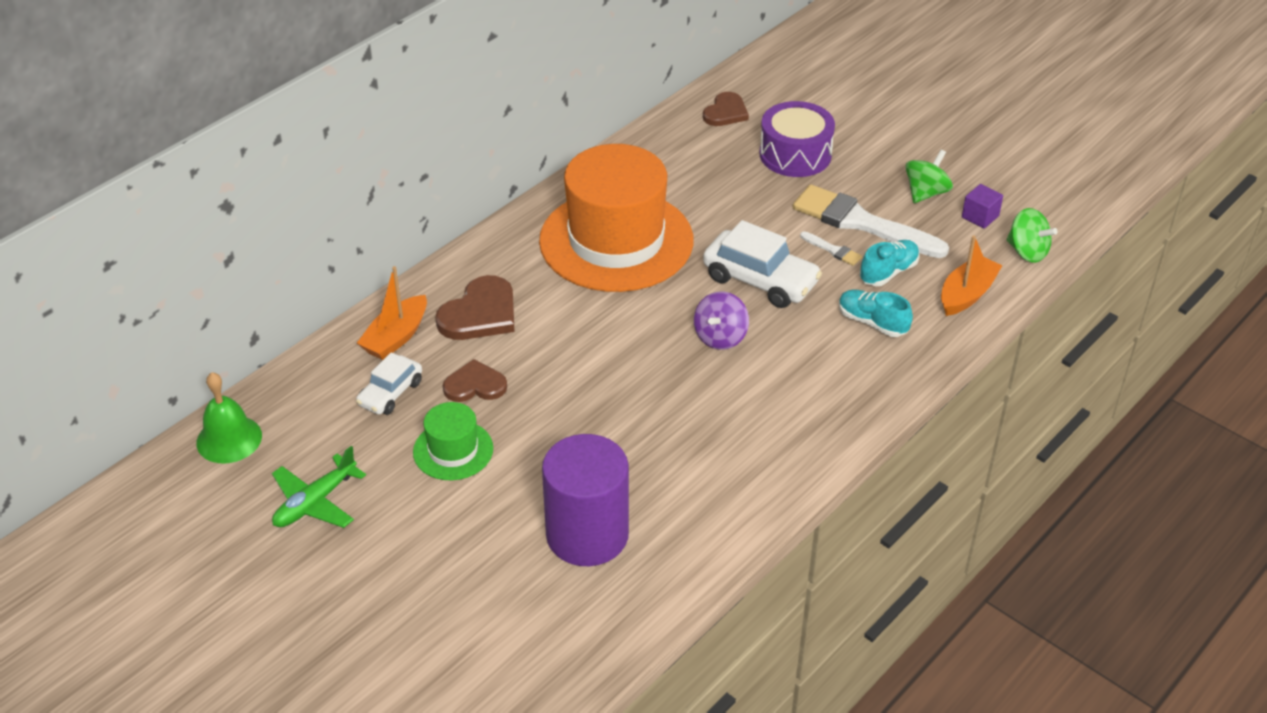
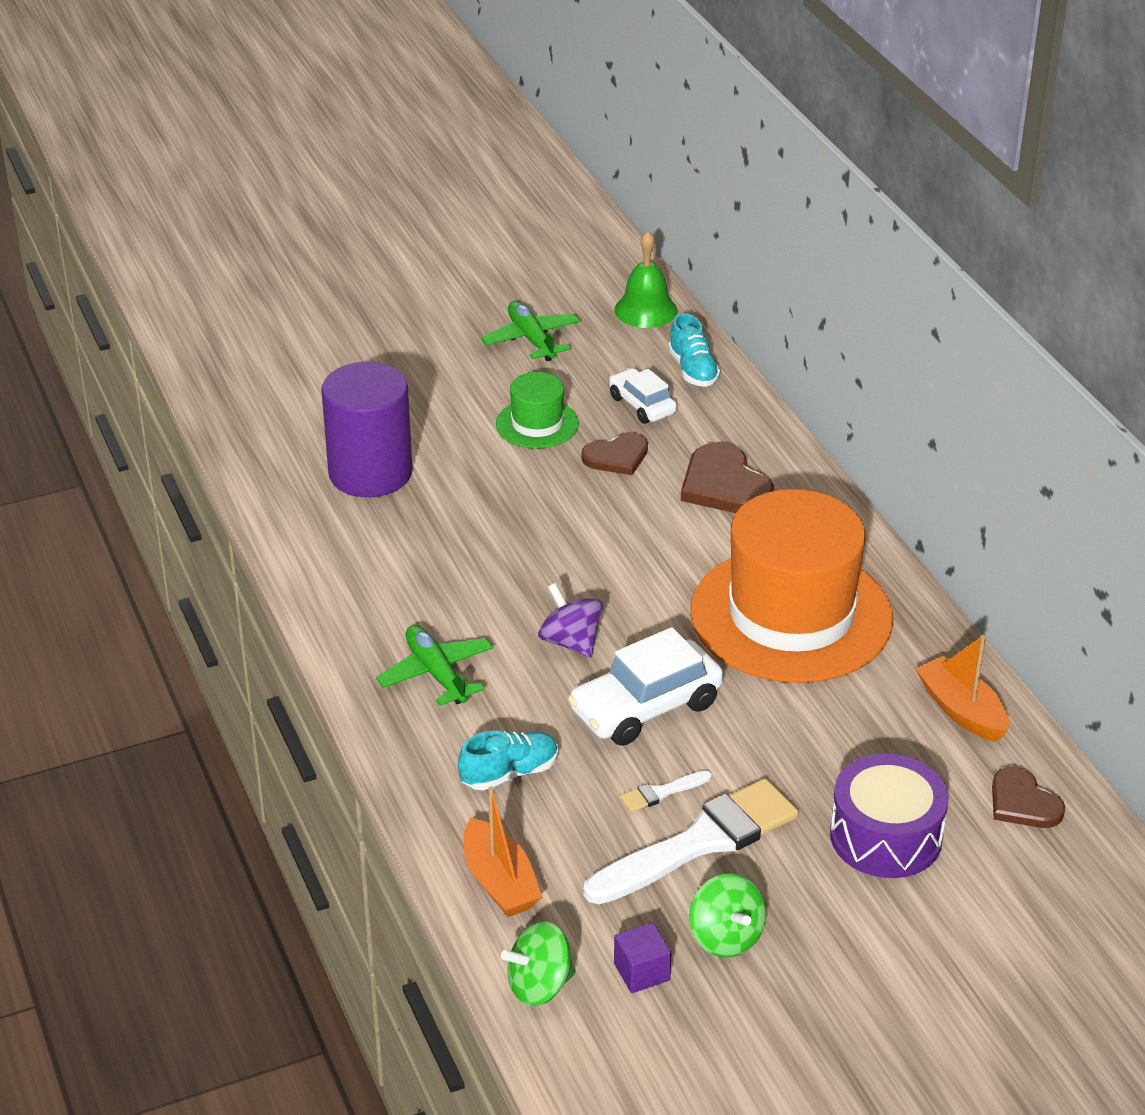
camera: 115 degrees right, 5 degrees down
(396, 337) = (723, 425): orange boat -> orange boat (961, 710)
(475, 385) = (617, 457): brown heart -> brown heart turned 45 degrees clockwise
(805, 394) = (436, 674): none -> green plane
(888, 272) = (588, 826): turquoise shoe -> turquoise shoe (693, 370)

